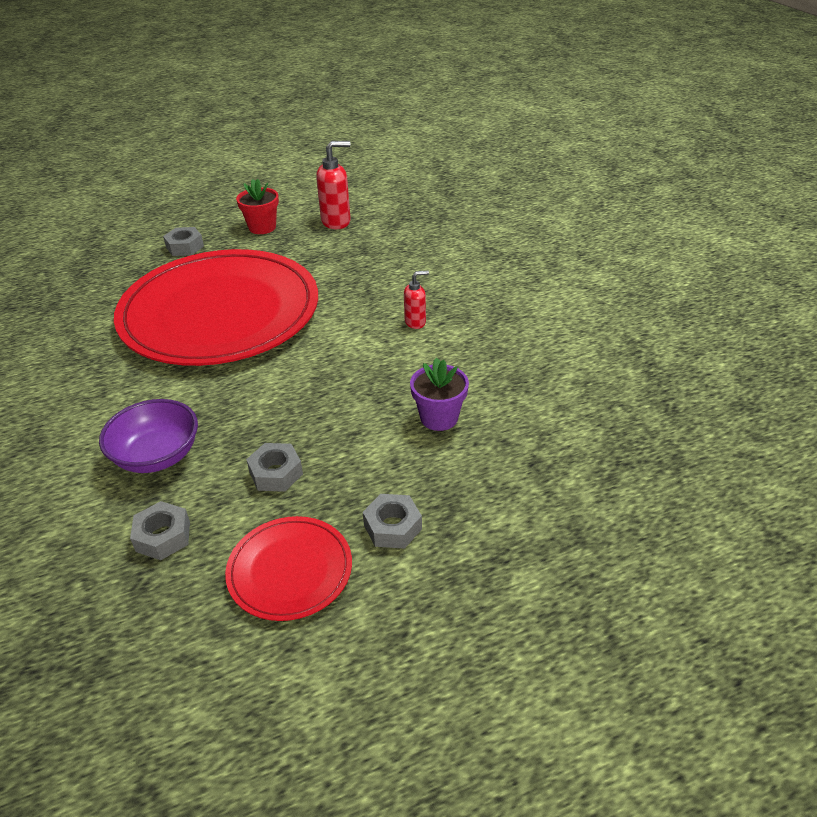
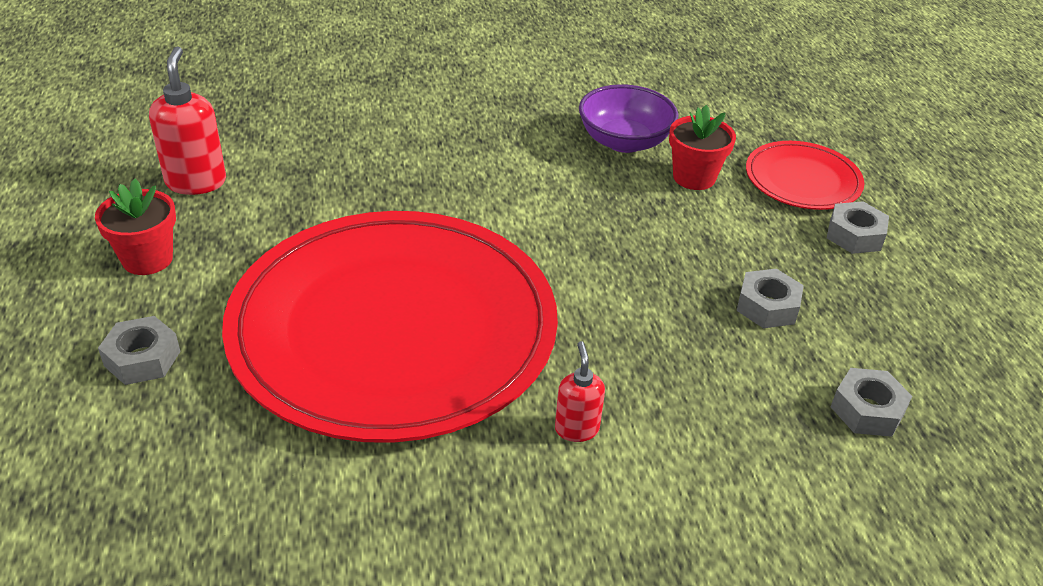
camera: 80 degrees left, 0 degrees up
(157, 455) = (720, 412): purple bowl -> purple bowl (624, 141)
(290, 570) = (914, 311): red plate -> red plate (802, 180)
(415, 322) = (507, 160): red soap dispenser -> red soap dispenser (576, 429)
(439, 418) = (694, 177): purple flower pot -> red flower pot

